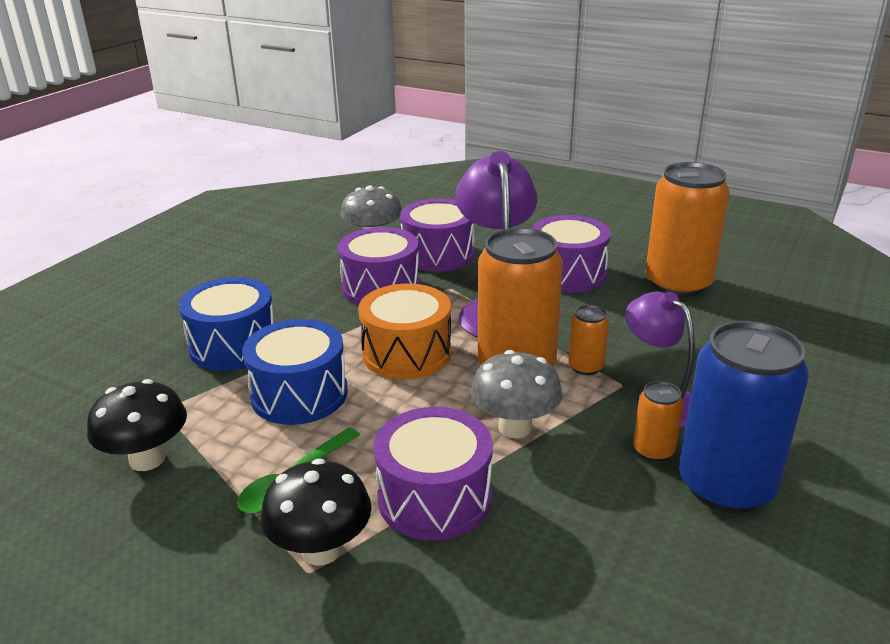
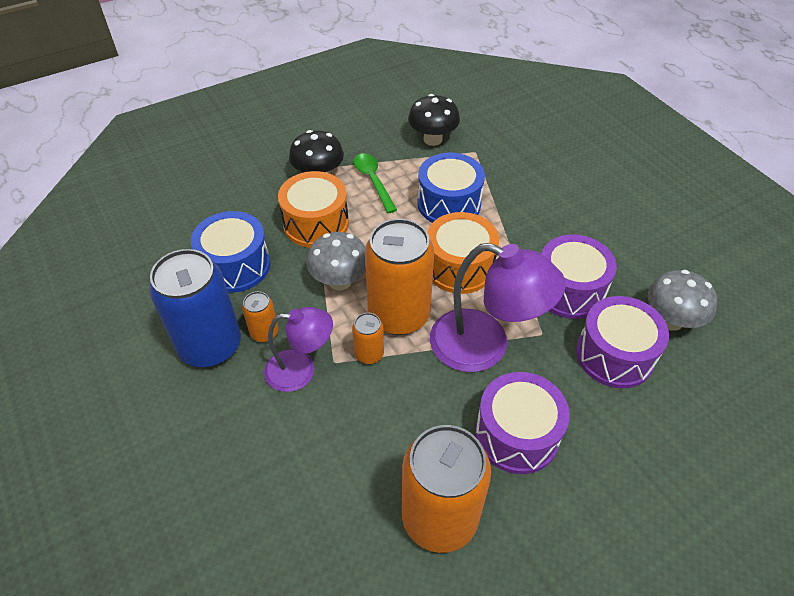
camera: 120 degrees right, 20 degrees up
(233, 345) = (528, 191): blue drum -> blue drum (235, 266)
(434, 497) = (316, 223): purple drum -> orange drum

